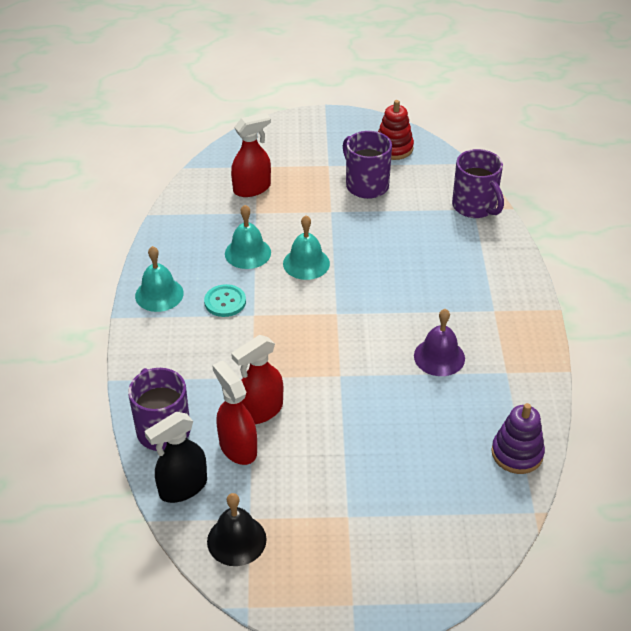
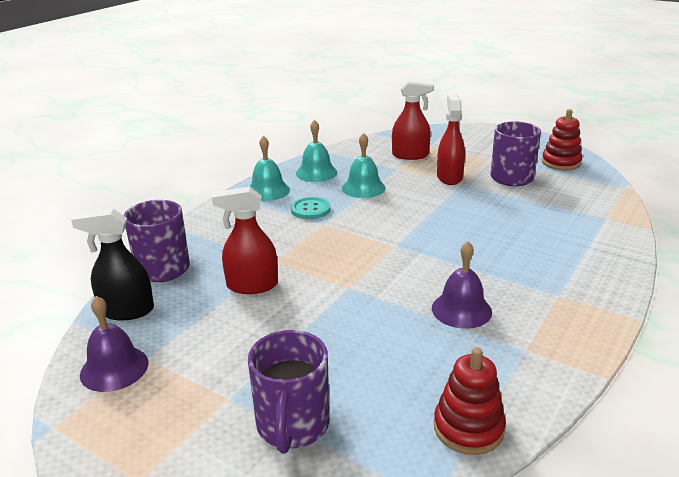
camera: 35 degrees right, 15 degrees down
(236, 540) = (114, 368): black bell -> purple bell
(237, 447) = (202, 302): red spray bottle -> red spray bottle (449, 177)
(306, 263) = (404, 207): turquoise bell -> turquoise bell (316, 173)
(475, 206) = (609, 217): purple mug -> purple mug (292, 426)
(517, 453) = (468, 428): purple stacking toy -> red stacking toy

